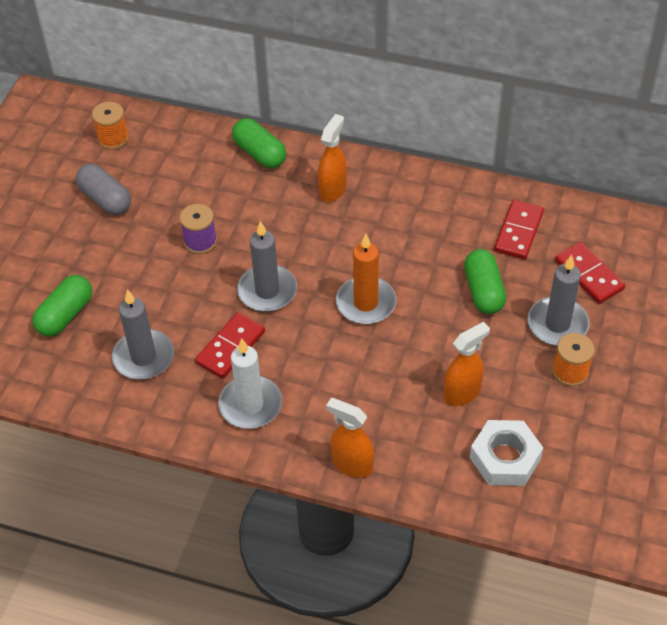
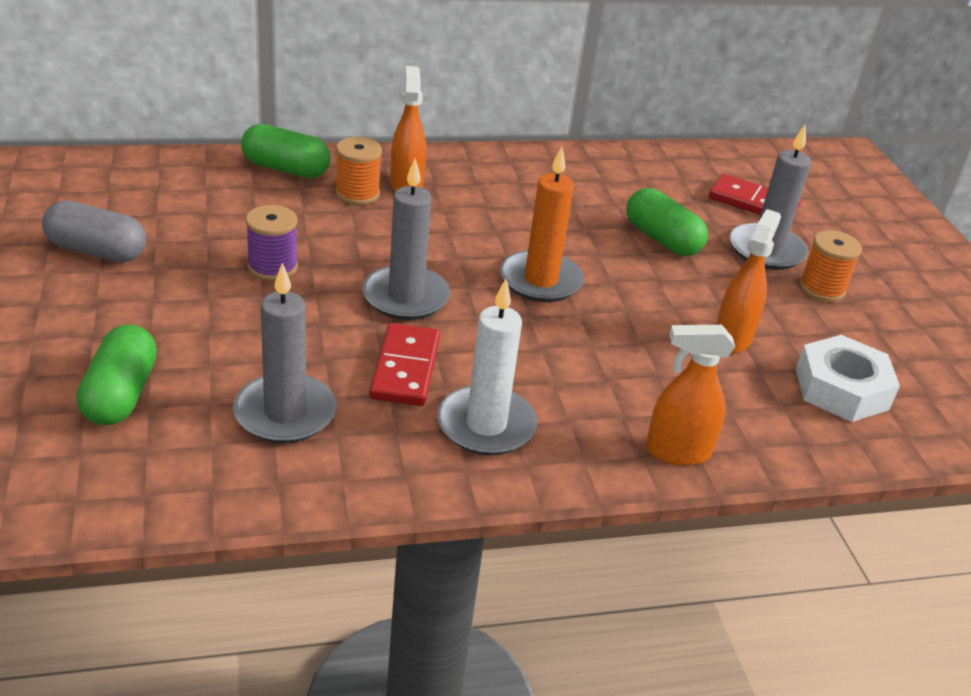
camera: 35 degrees left, 15 degrees down
(113, 138) = (65, 188): orange spool -> orange spool (357, 193)
(518, 232) = (647, 182): red domino -> none

